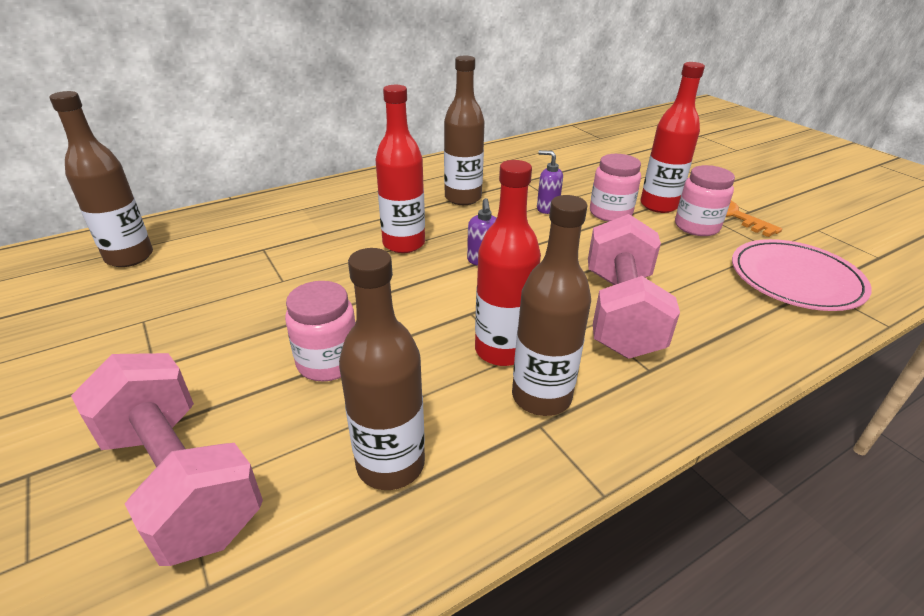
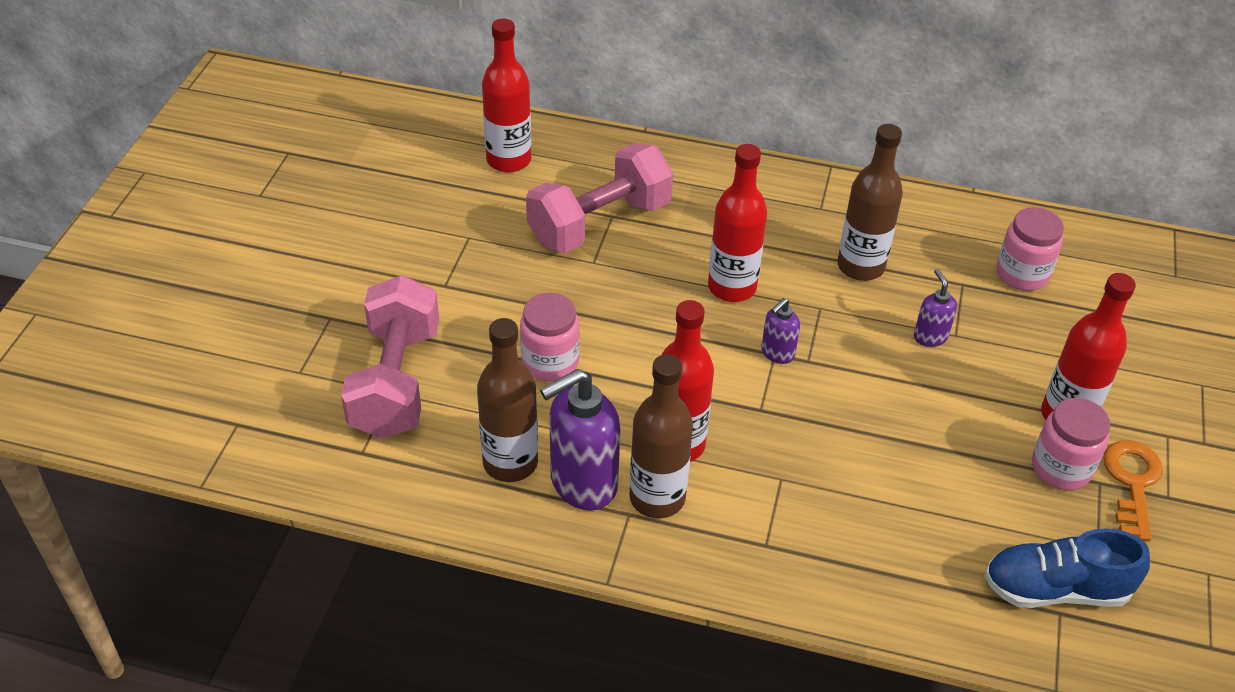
camera: 45 degrees right, 10 degrees up
(129, 257) = (509, 160): brown bottle -> red bottle
(474, 431) = (582, 483): none -> purple soap dispenser
(610, 213) = (990, 388): pink jar -> pink jar (1022, 274)
(620, 313) = (820, 488): pink dumbbell -> pink dumbbell (599, 223)
(795, 279) = (1055, 589): pink plate -> blue shoe

